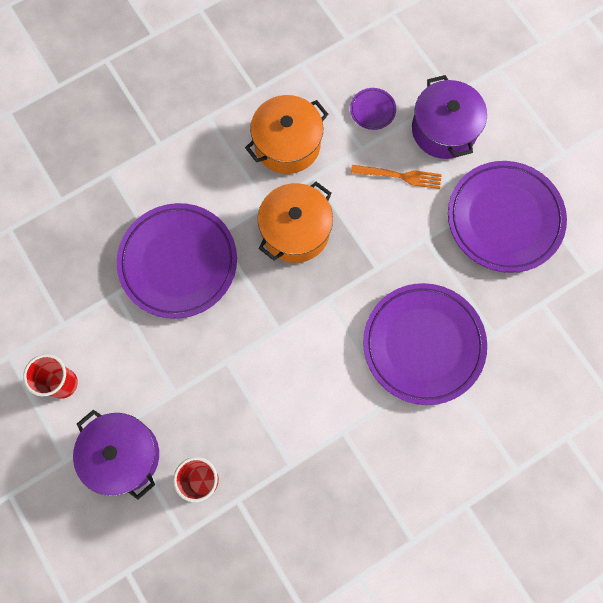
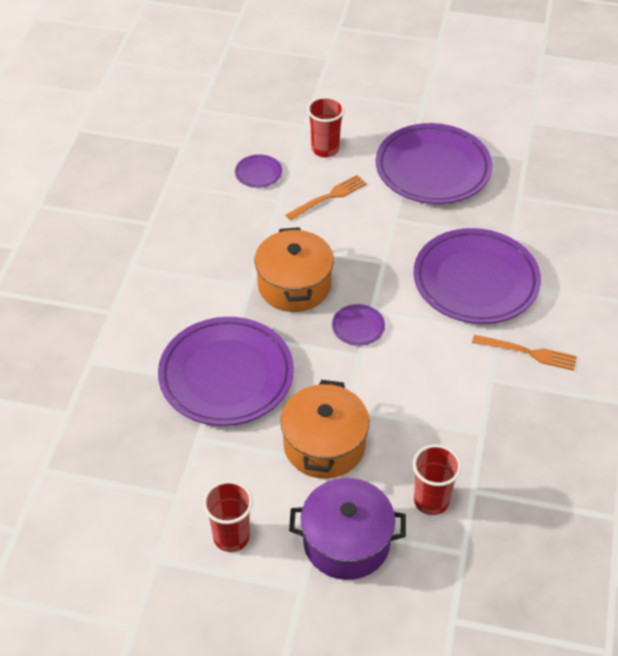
camera: 45 degrees left, 25 degrees down
(287, 144) = (219, 238): orange pot -> orange pot (324, 445)
(301, 305) = (358, 327): none -> purple plate
(392, 437) = (528, 353): none -> orange fork
(444, 130) = (325, 149): purple pot -> red cup

